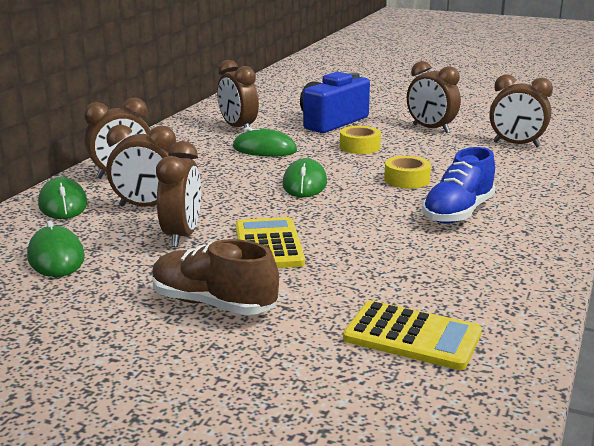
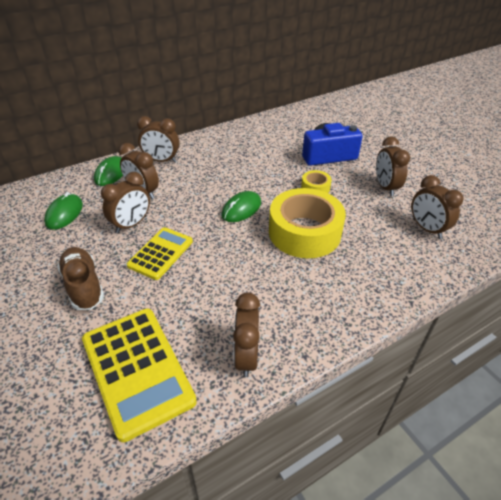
camera: 35 degrees right, 20 degrees up
(238, 128) = (266, 141): brown clock -> brown clock (246, 356)
(264, 149) = (257, 167): green mouse -> none
(407, 180) = (304, 232): yellow tape -> yellow tape, size x2.24
(412, 336) = (137, 370): yellow calculator -> yellow calculator, size x1.60
(458, 213) = (296, 279): blue shoe -> none

